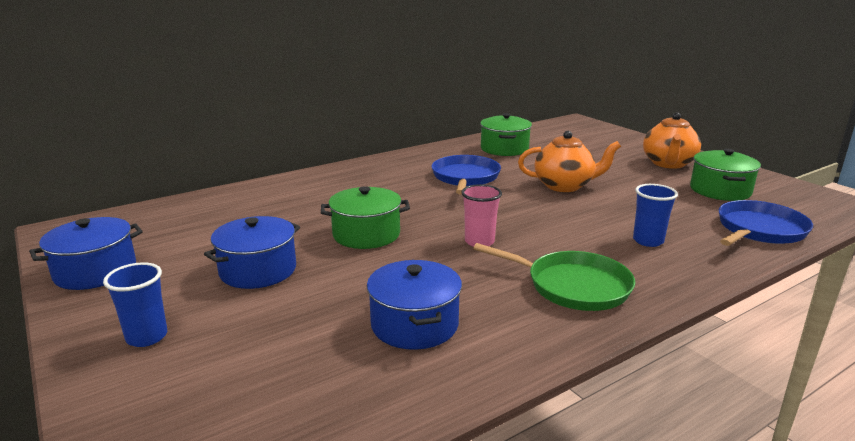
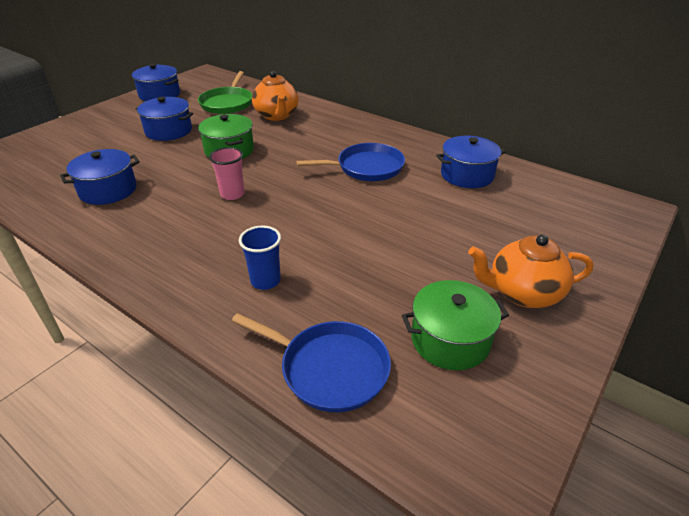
camera: 70 degrees right, 15 degrees up
(147, 337) = (96, 125): blue cup -> none
(504, 149) = (467, 175): green pot -> blue pot
(564, 186) = (382, 221): orange teapot -> orange teapot (277, 115)
(573, 286) = (166, 244): green pan -> green pan (227, 103)

